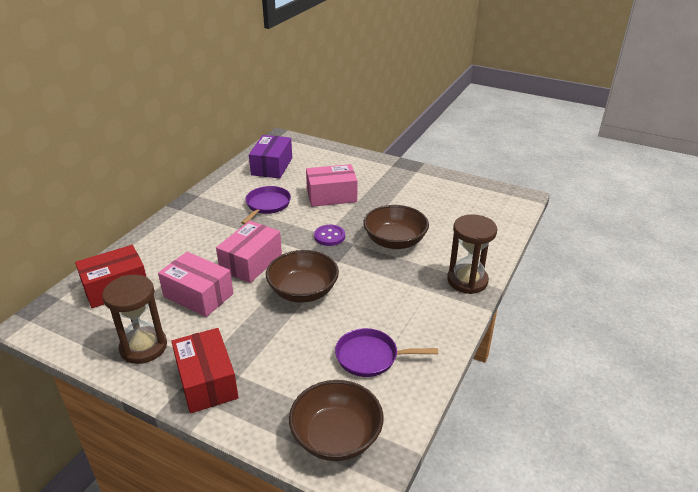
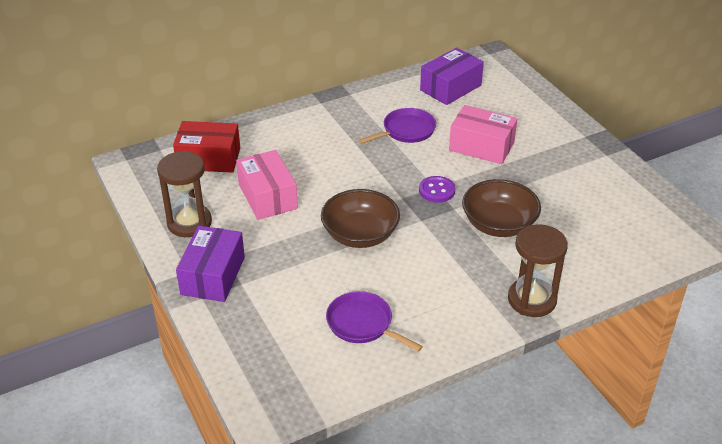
camera: 35 degrees right, 5 degrees up
(207, 381) = (213, 276): red box -> purple box
(251, 262) = (339, 185): pink box -> none
(336, 436) = (272, 373): brown bowl -> none

